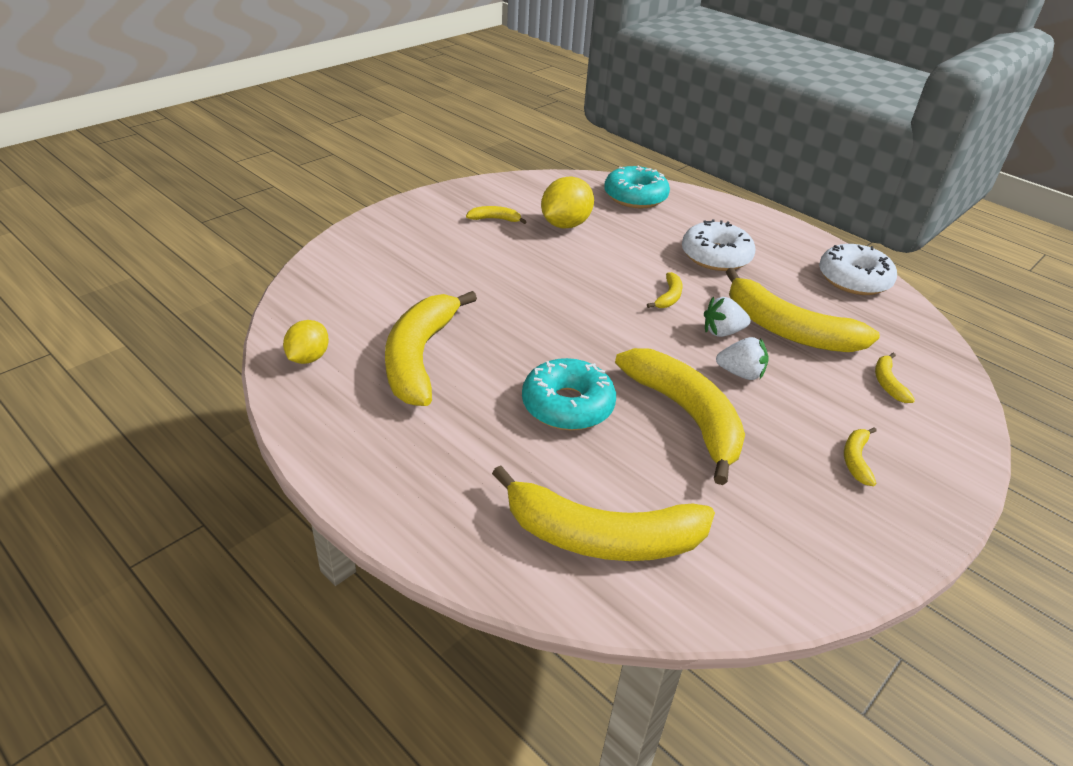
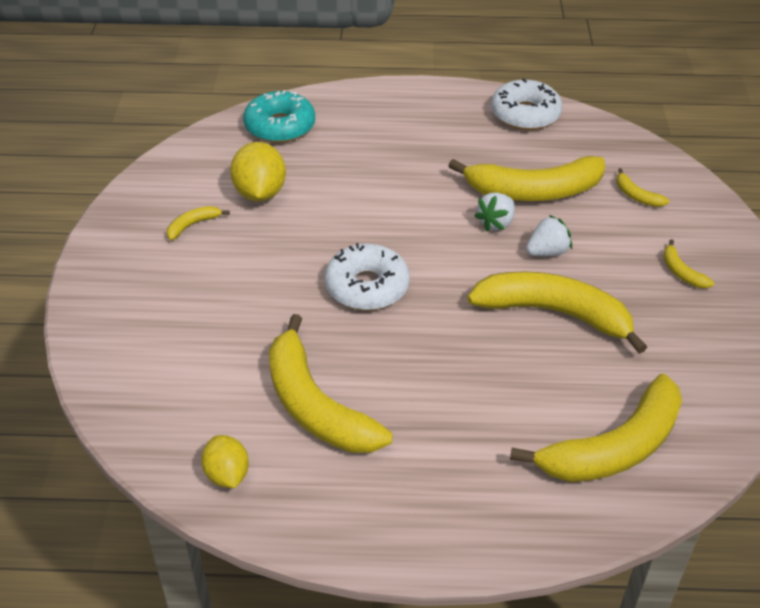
camera: 40 degrees left, 5 degrees up
(567, 405) = (472, 364): turquoise donut -> none
(669, 297) = (424, 215): yellow banana -> none
(716, 256) = (412, 152): white donut -> white donut (367, 287)

